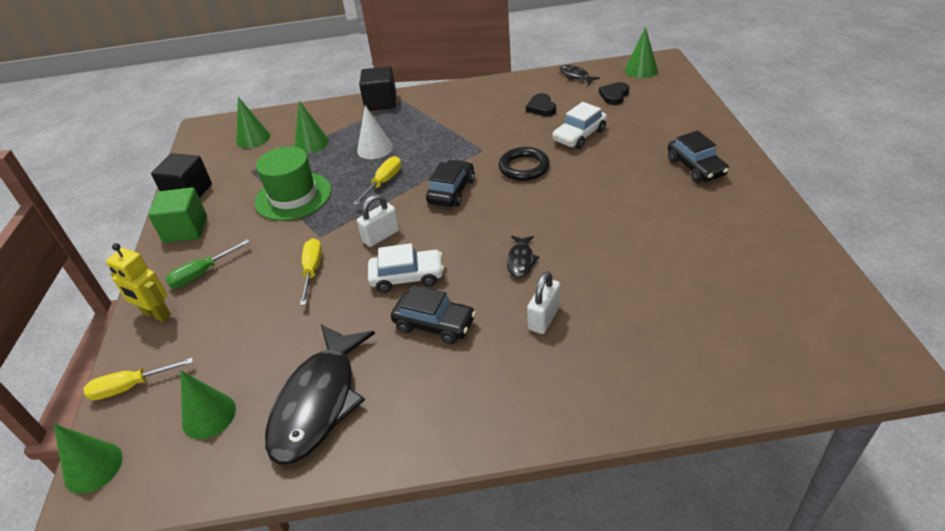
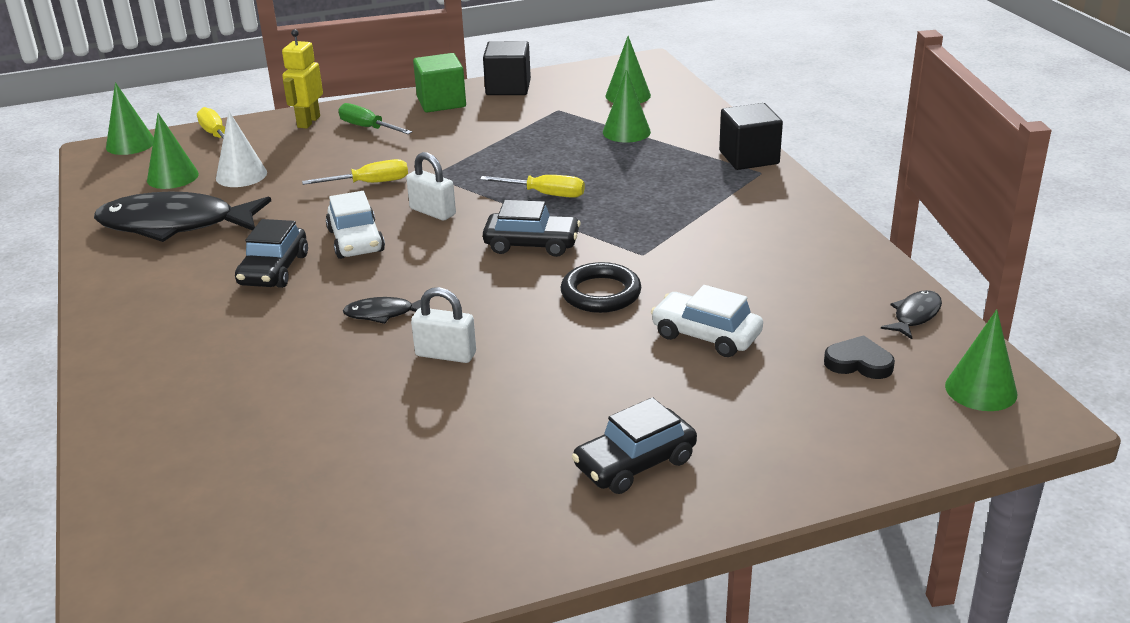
camera: 75 degrees right, 10 degrees down
(293, 196) = (508, 145): green hat -> none
(374, 149) = (623, 175): white cone -> white cone (241, 175)
(541, 108) = (784, 291): black heart -> none
(544, 318) = (274, 341): white padlock -> white padlock (445, 354)

